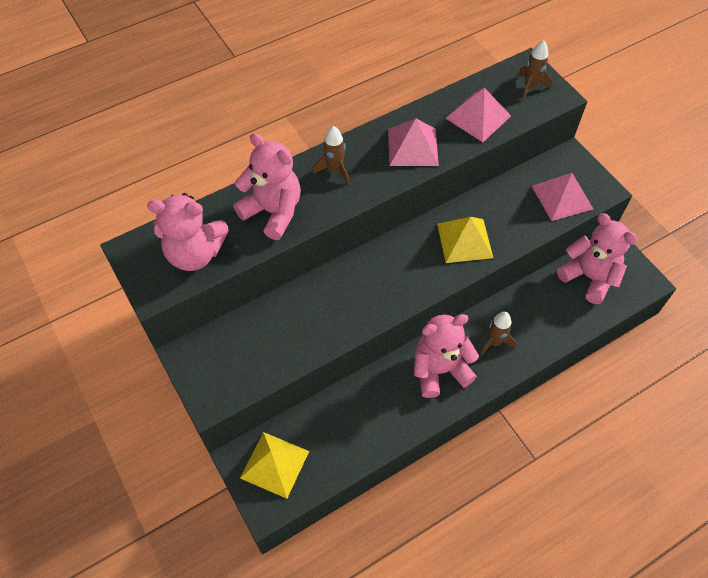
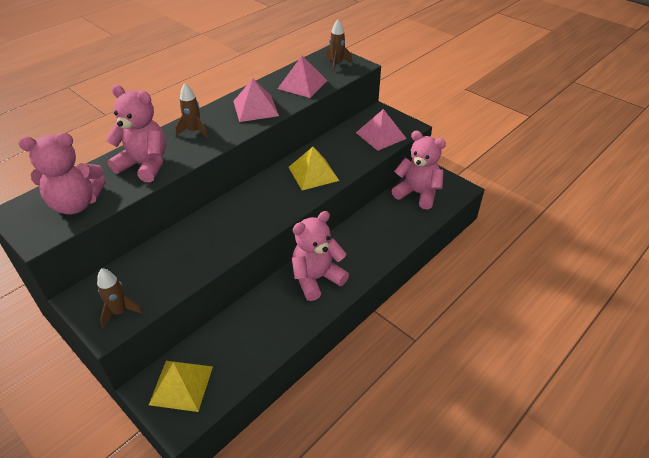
camera: 15 degrees left, 15 degrees down
(494, 342) = (357, 250): brown rocket -> brown rocket (120, 312)

